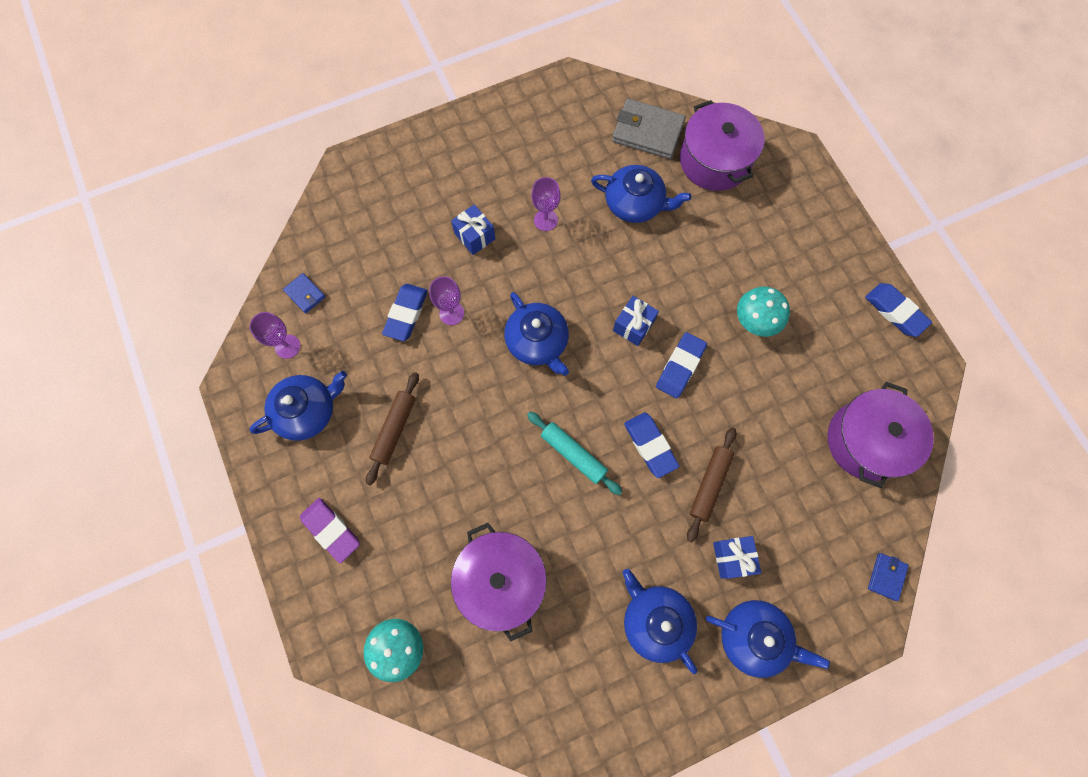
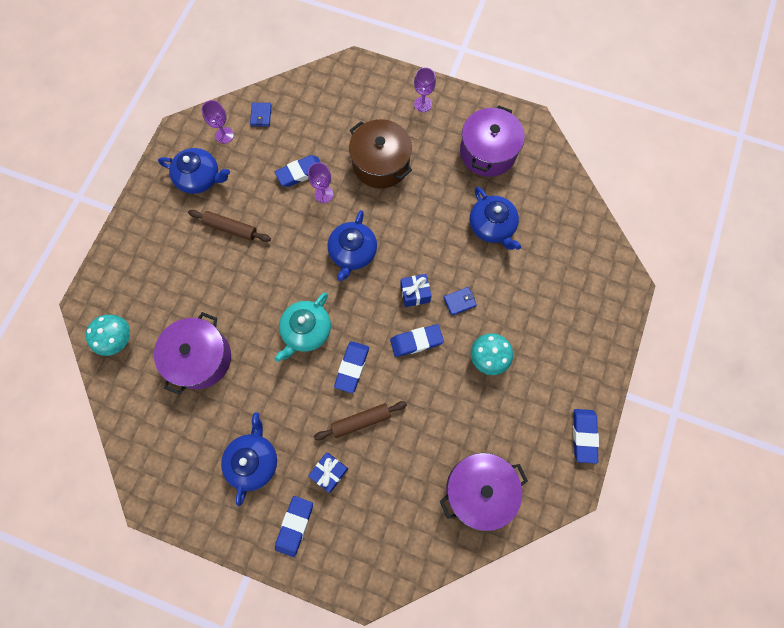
camera: 45 degrees right, 0 degrees up
(331, 530) = (148, 249): purple eraser -> none
(394, 429) = (231, 228): brown rolling pin -> brown rolling pin turned 45 degrees clockwise
(474, 236) = (381, 163): blue gift -> brown pot
(545, 220) = (430, 189): purple goblet -> purple goblet (423, 104)
(573, 454) = (306, 331): turquoise rolling pin -> turquoise teapot
(647, 132) = (546, 191): grey wallet -> none
(714, 160) = (569, 244): purple pot -> purple pot (488, 152)
(754, 637) = (294, 525): blue teapot -> blue eraser
(886, 576) = (404, 574): blue wallet -> blue wallet (459, 301)

